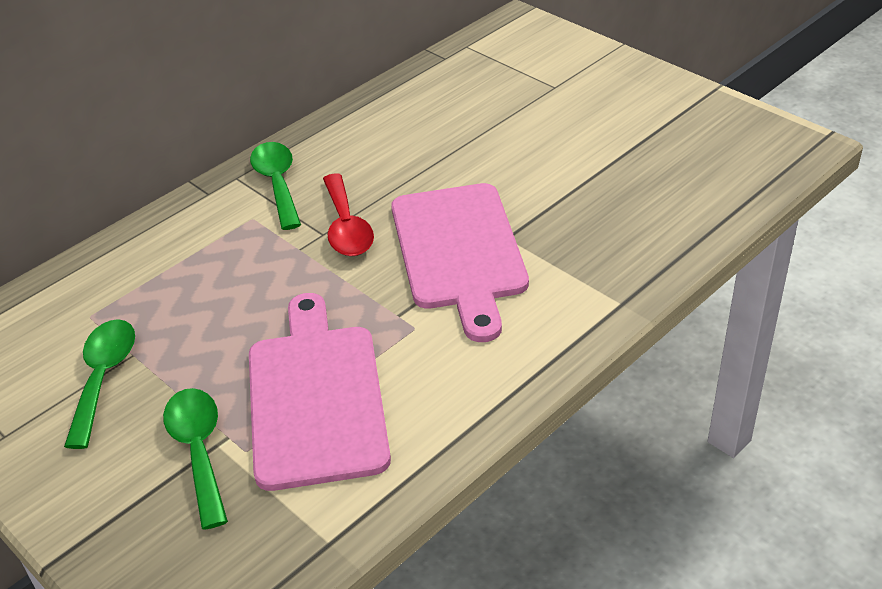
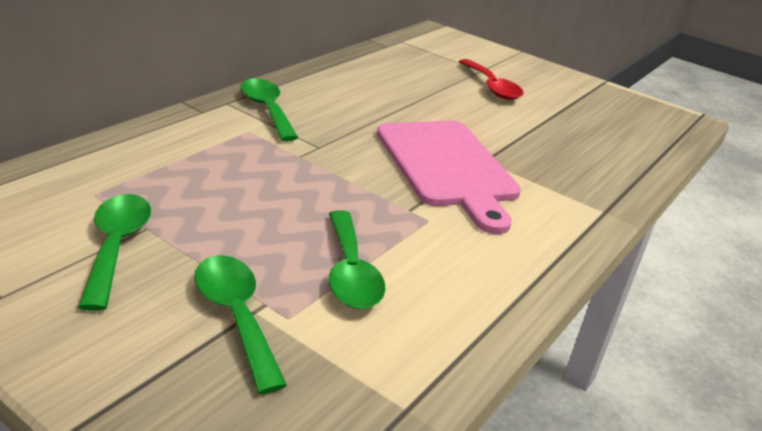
camera: 15 degrees left, 10 degrees down
(315, 398) = (350, 272): pink cutting board -> green spoon
(346, 227) = (339, 143): red spoon -> red spoon (491, 87)

